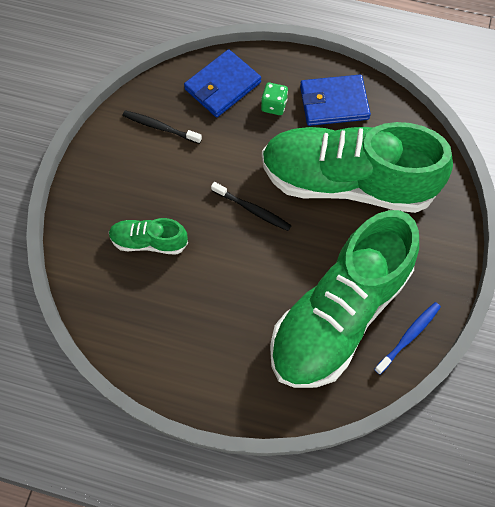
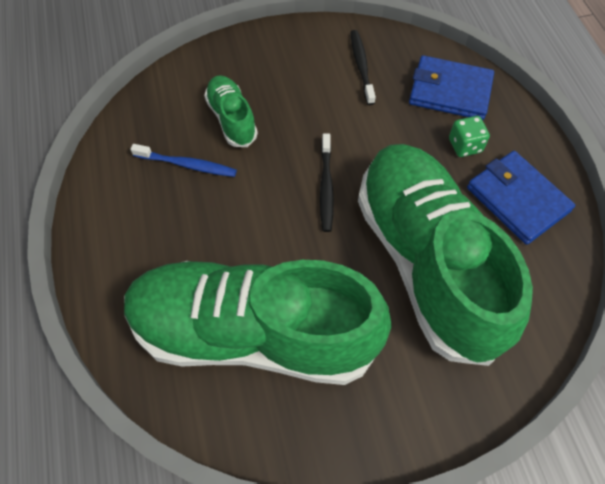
camera: 60 degrees right, 5 degrees down
(408, 337) = (269, 428): blue toothbrush -> blue toothbrush (187, 165)

